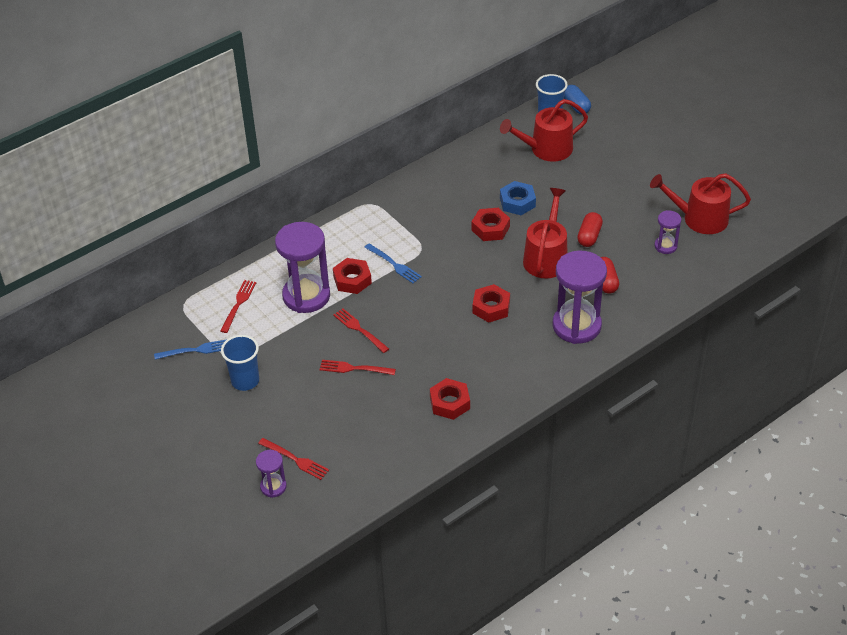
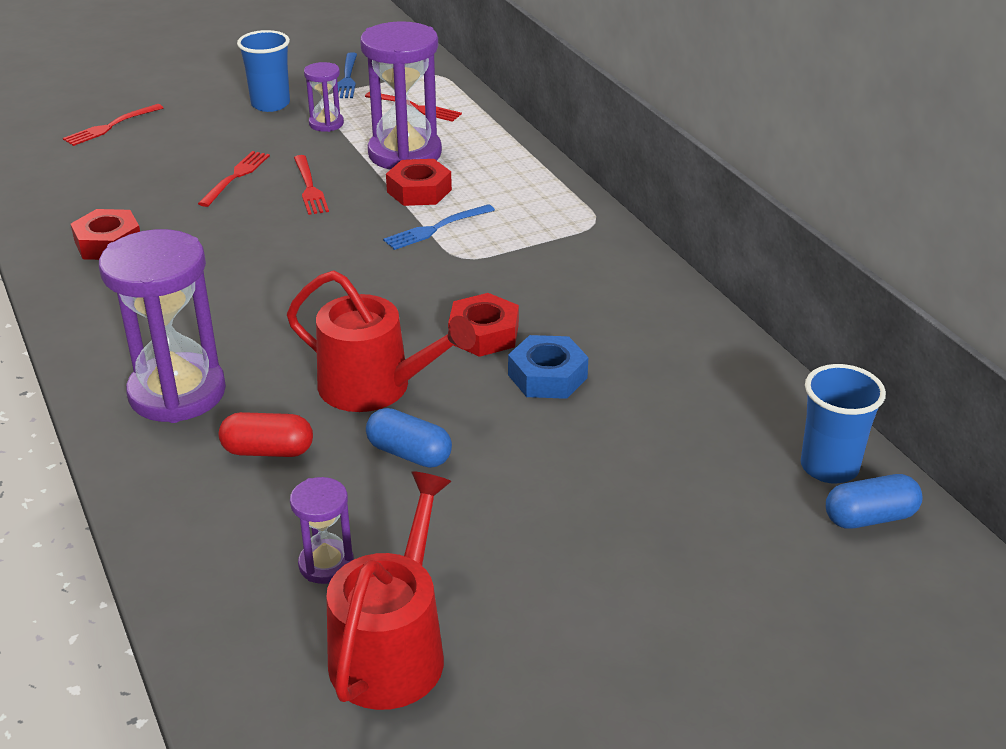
camera: 100 degrees right, 10 degrees down
(273, 487) = (81, 111): purple hourglass -> purple hourglass (326, 124)
(359, 330) = (309, 187): red fork -> red fork turned 105 degrees clockwise
(491, 307) = (282, 307): red nut -> none
(546, 149) = (710, 442): red watering can -> none
(589, 236) = (409, 453): red capsule -> blue capsule

